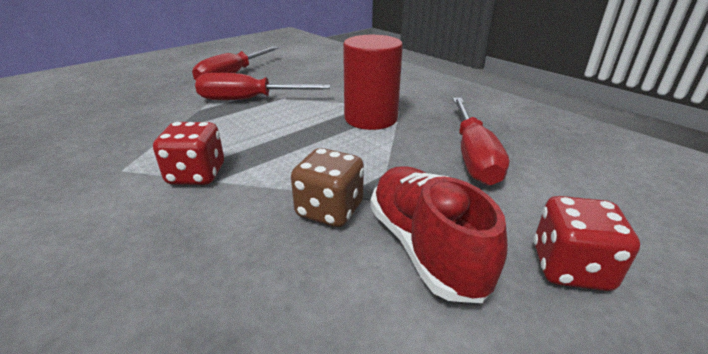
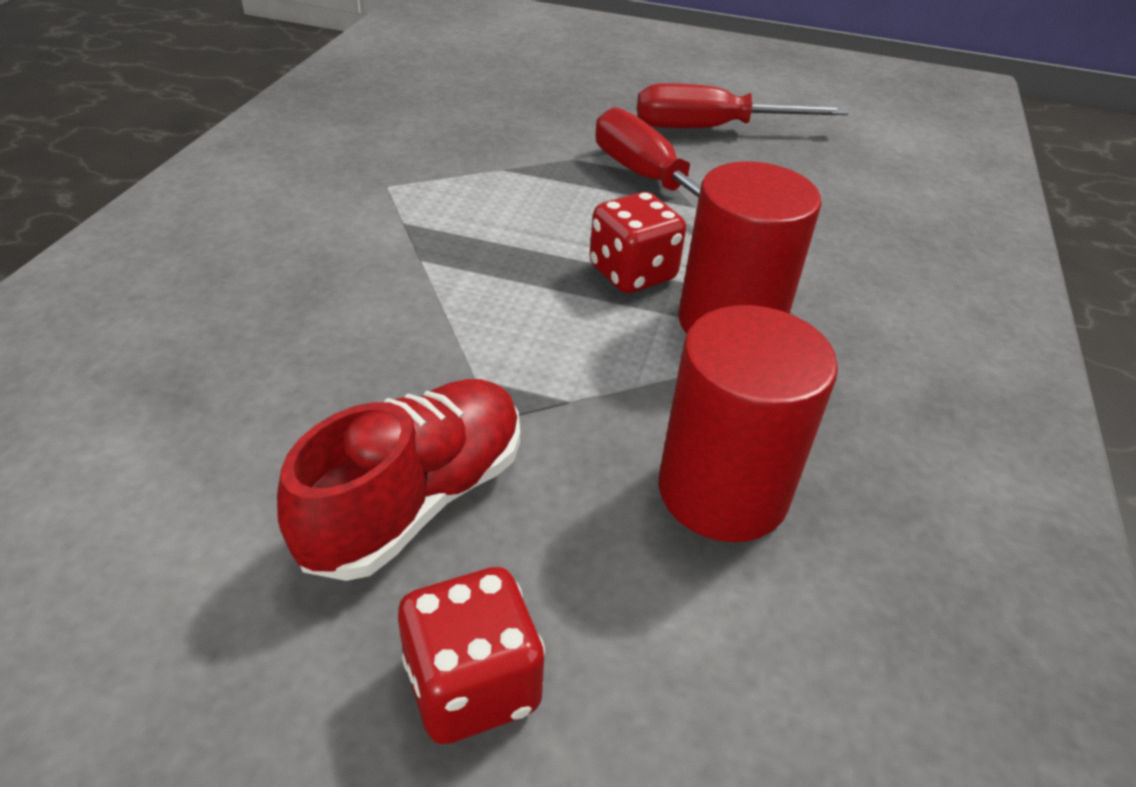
camera: 55 degrees right, 10 degrees up
(196, 175) = (422, 240): red dice -> red dice (632, 273)
(329, 210) = (433, 380): brown dice -> none
(473, 156) = (722, 491): red screwdriver -> red cylinder

